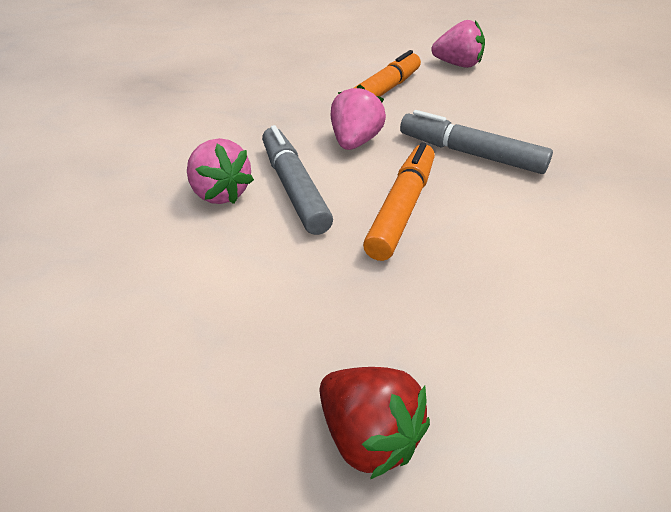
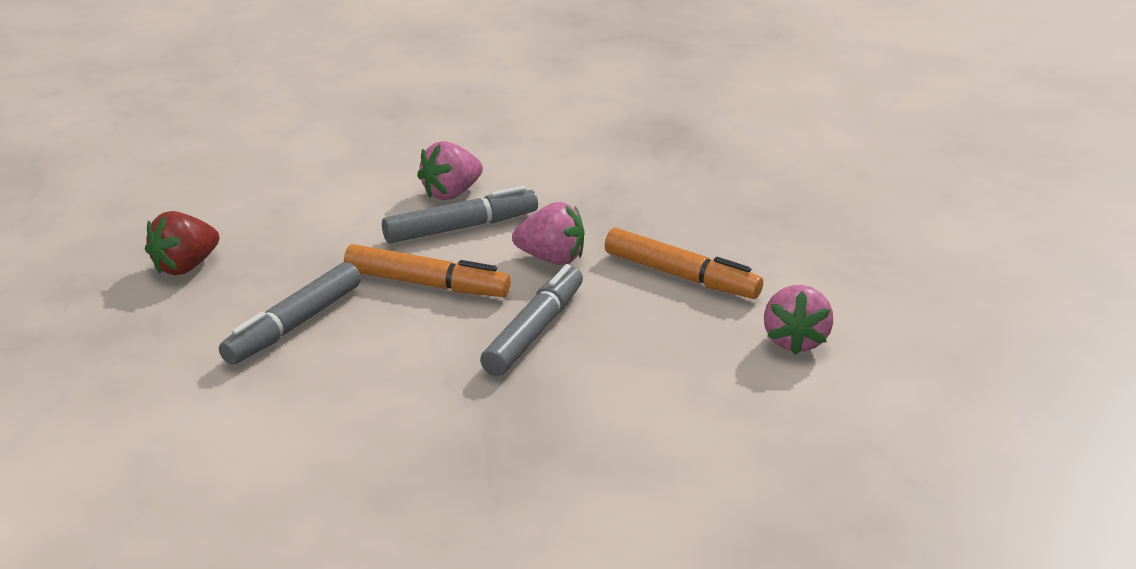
camera: 85 degrees right, 10 degrees down
(496, 302) = (294, 325): none -> grey marker

